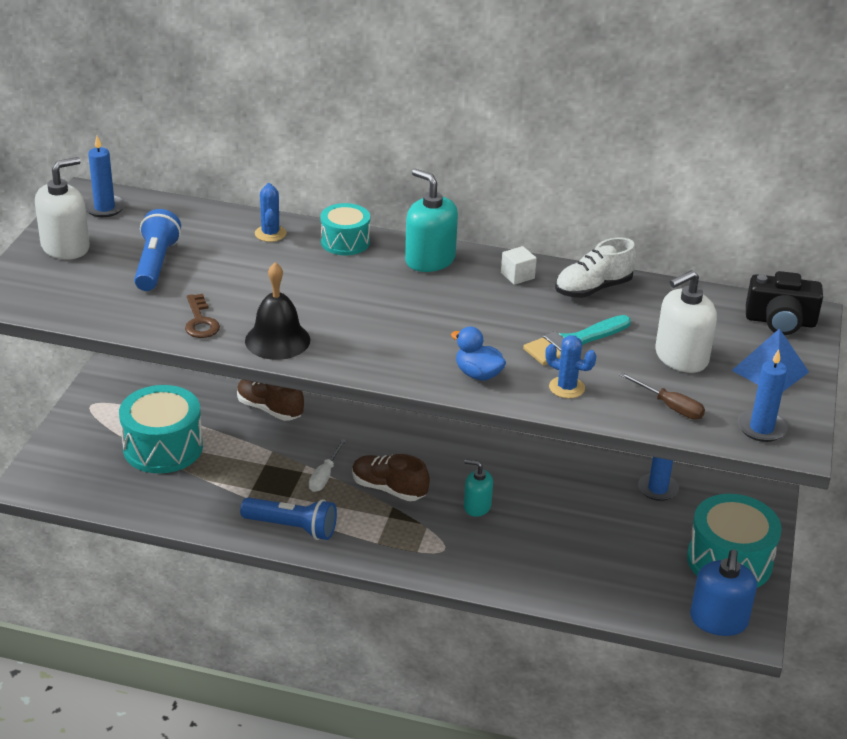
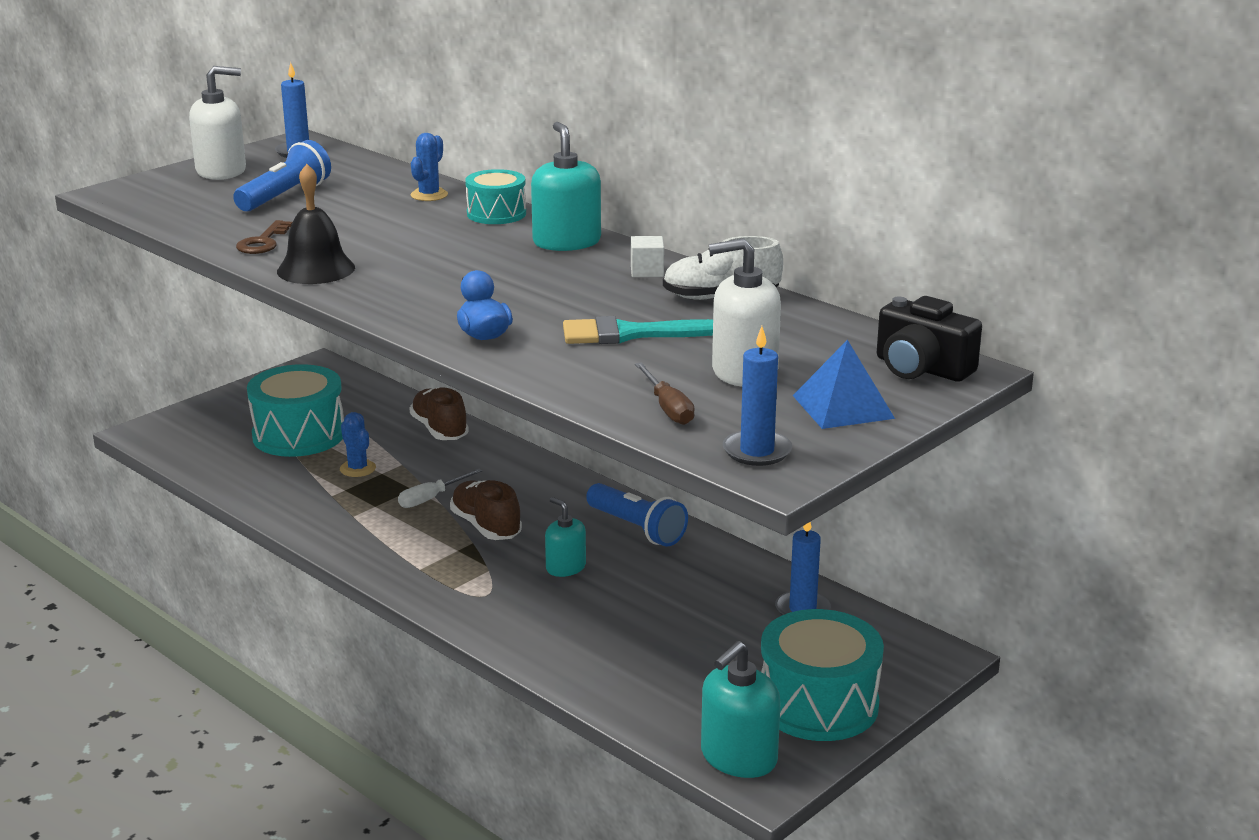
camera: 30 degrees right, 10 degrees down
(292, 527) = (347, 532): blue flashlight -> blue flashlight (637, 529)
(566, 387) = (567, 367): blue cactus -> blue cactus (357, 468)
(718, 620) = (738, 757): blue soap dispenser -> turquoise soap dispenser

